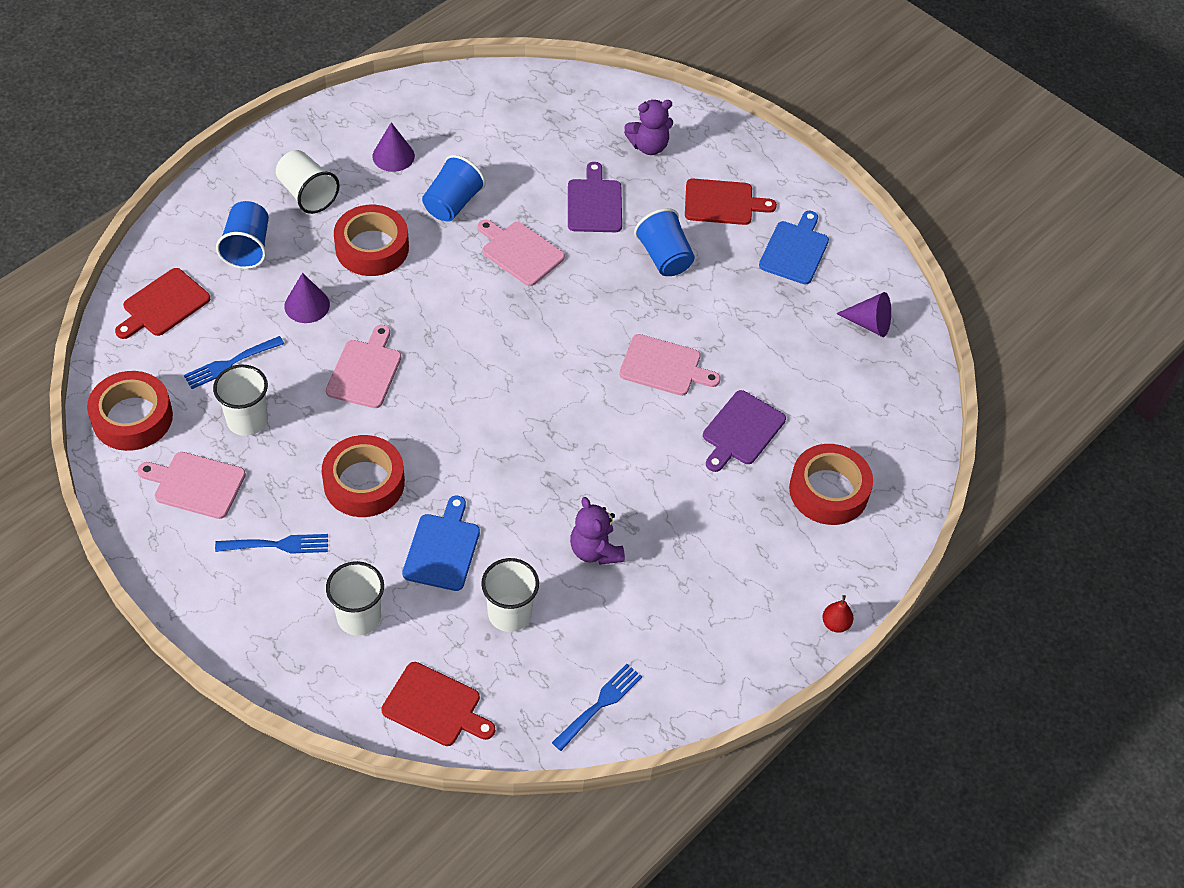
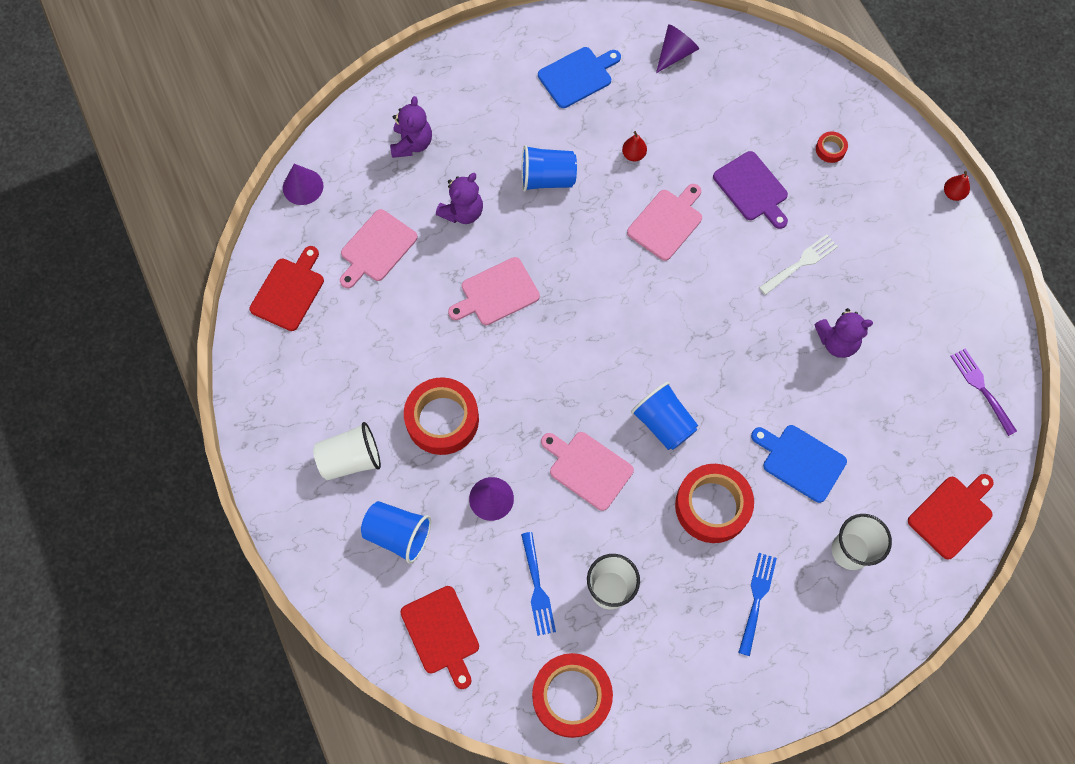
camera: 65 degrees left, 15 degrees up
(196, 484) = (668, 655): pink cutting board -> pink cutting board (377, 248)
(393, 156) = (332, 365): purple cone -> purple cone (303, 186)
(452, 204) = (415, 332): blue cup -> blue cup (663, 423)
(509, 613) = (879, 428): white cup -> none
(594, 203) = (462, 212): purple cutting board -> purple teddy bear
(599, 705) = (982, 389): blue fork -> purple fork
(672, 495) = (800, 264): none -> white fork
(722, 202) = (502, 110): red cutting board -> red cutting board (289, 291)
(728, 319) = (633, 155): none -> red pear
(795, 250) = (577, 76): blue cutting board -> blue cutting board turned 105 degrees clockwise
(828, 491) = (830, 149): red tape -> red tape, size x0.45

